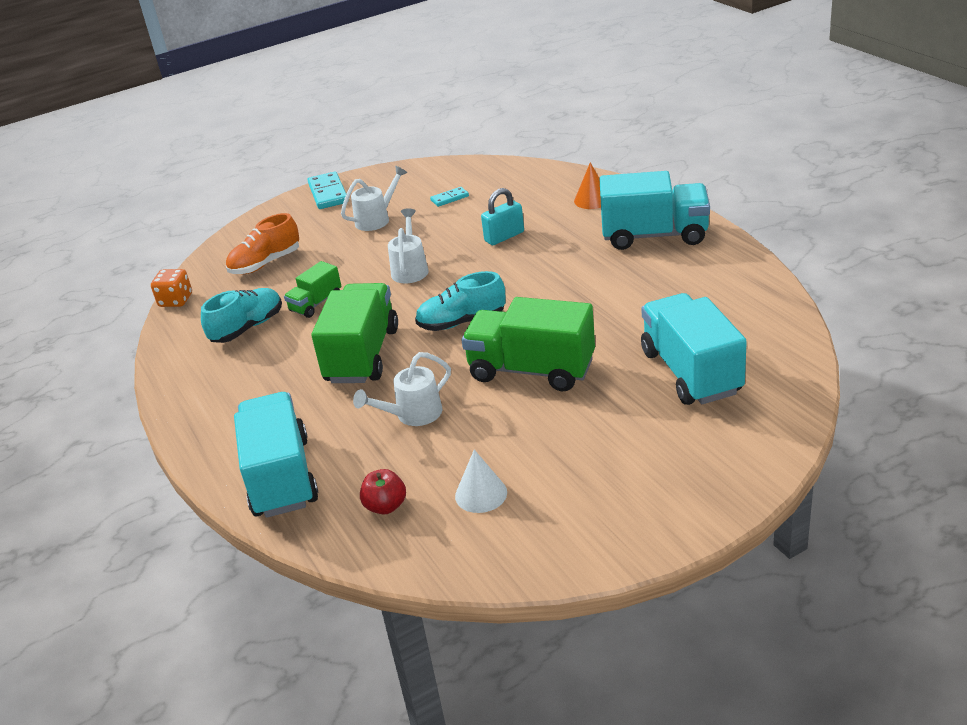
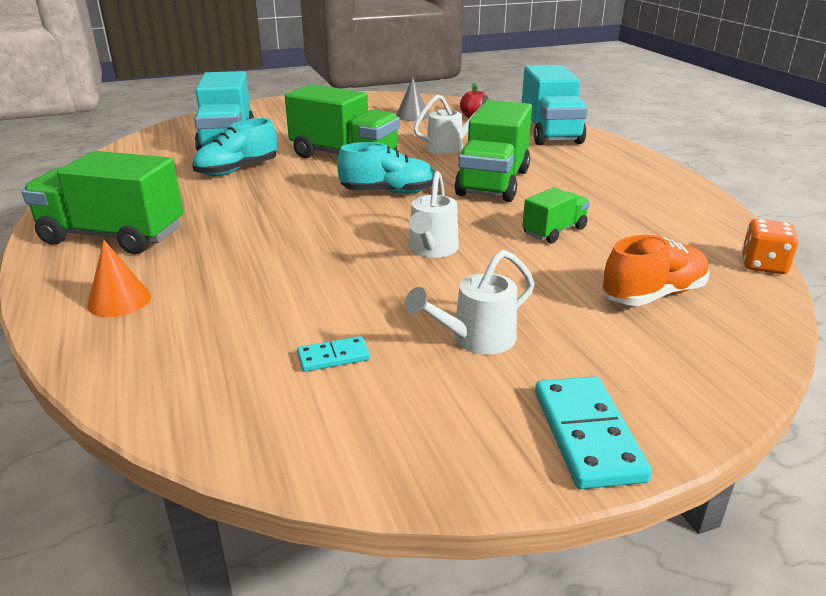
camera: 175 degrees left, 5 degrees down
(247, 328) = (632, 220): turquoise shoe -> turquoise shoe (237, 170)
(481, 494) = (412, 116): white cone -> grey cone
(504, 237) = (288, 269): turquoise padlock -> none
(654, 235) = (113, 236): turquoise truck -> green truck

